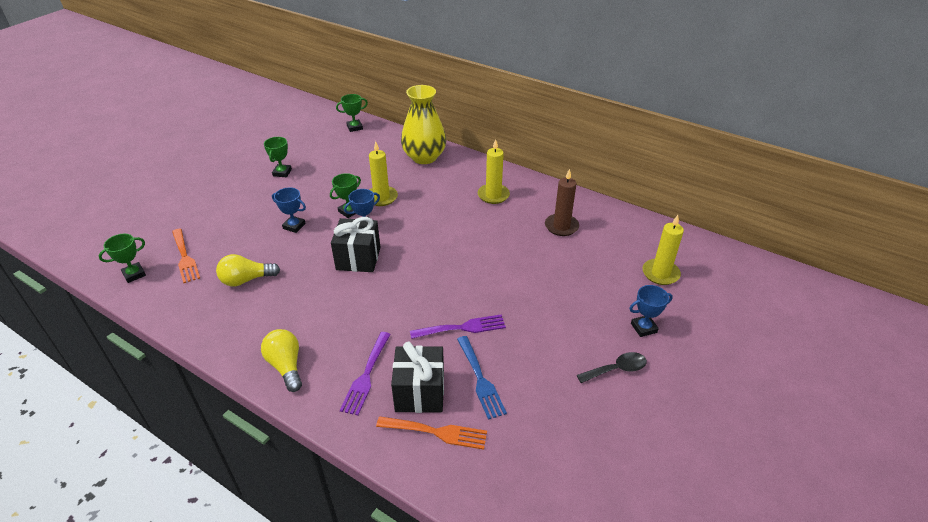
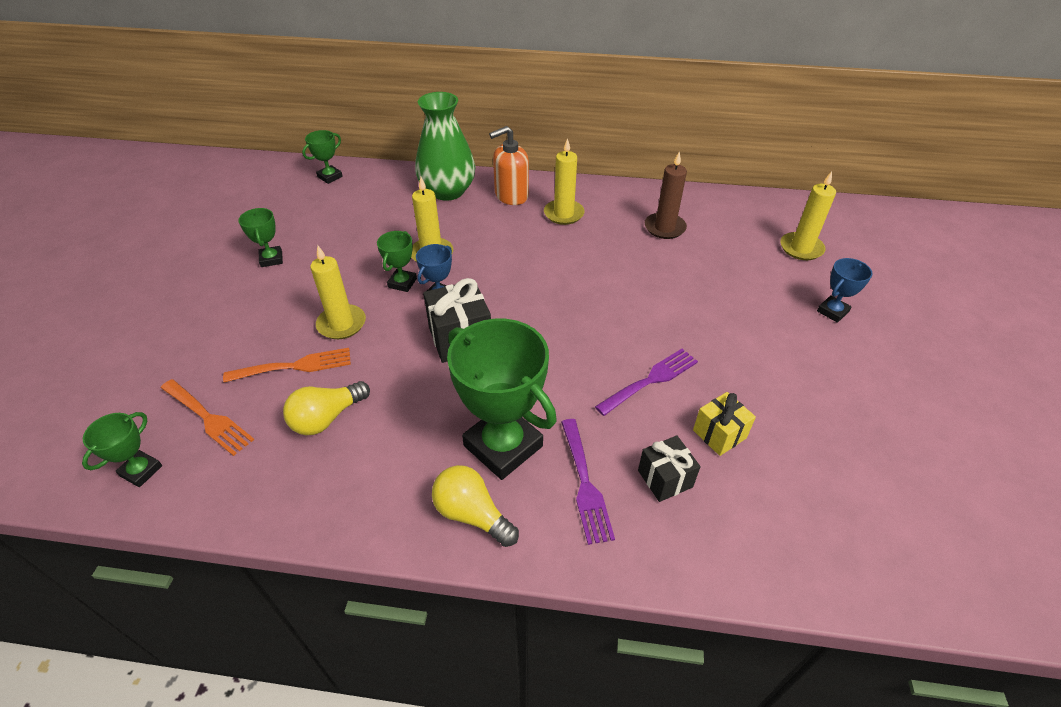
camera: 25 degrees left, 5 degrees up
(294, 226) = (341, 324): blue trophy -> yellow candle
(334, 334) = (503, 446): none -> green trophy
(420, 392) = (665, 478): black gift -> black gift, size x0.64
(424, 157) = (447, 191): yellow vase -> green vase
(437, 432) = (722, 519): orange fork -> orange fork (295, 366)
(466, 172) = (511, 195): none -> orange soap dispenser
(480, 379) = (719, 434): blue fork -> yellow gift
(616, 369) = (844, 366): black spoon -> none

